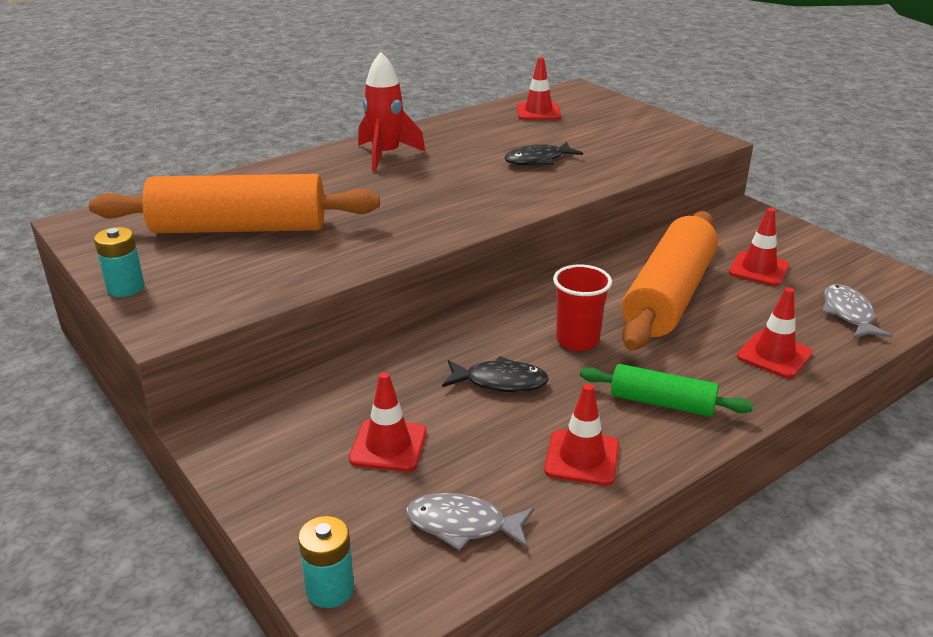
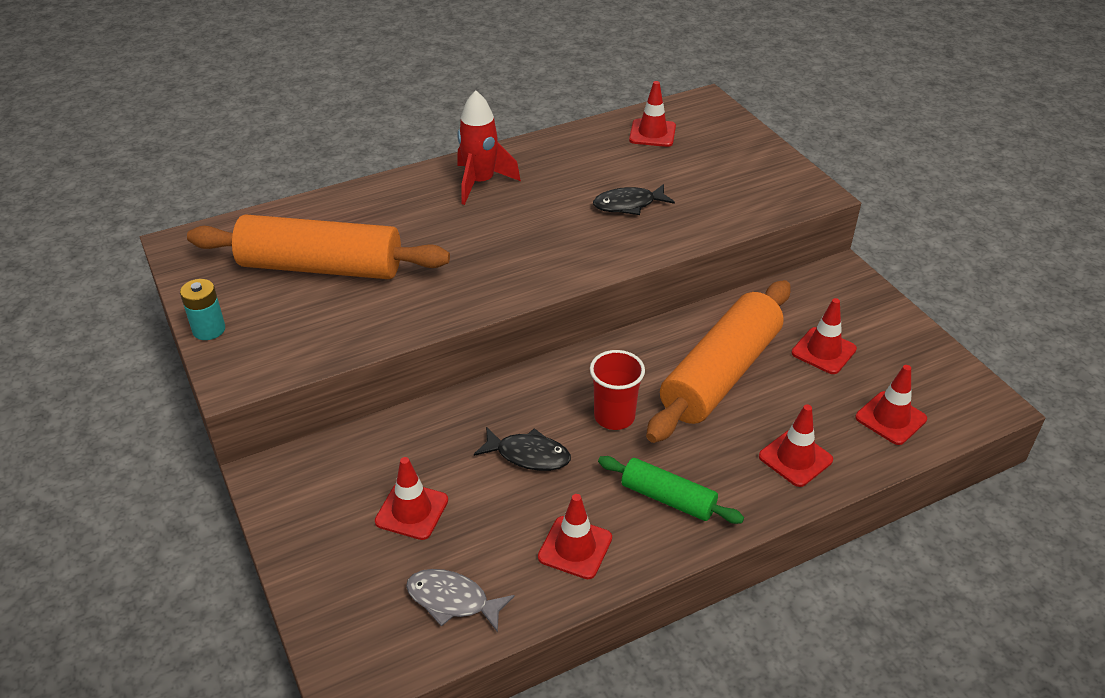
camera: 10 degrees right, 10 degrees up
(330, 589) = (330, 644): turquoise battery -> none
(848, 314) = (890, 418): grey fish -> red traffic cone

